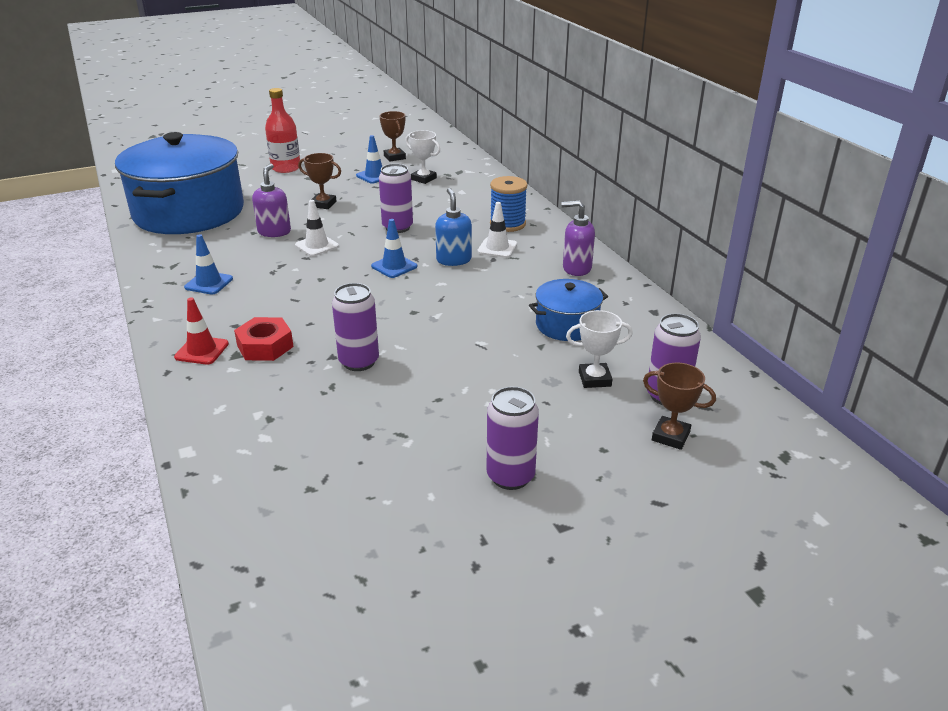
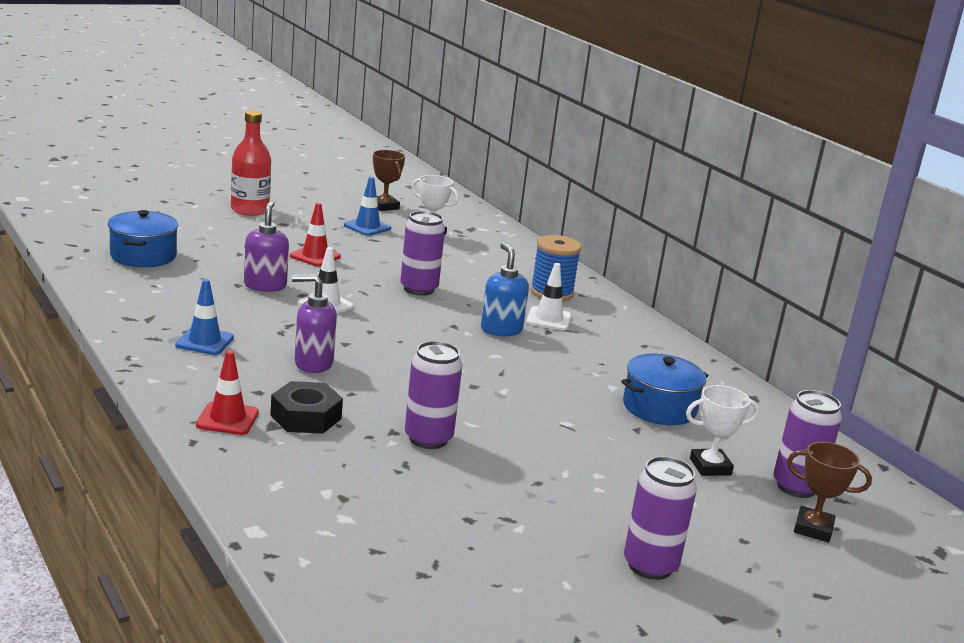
camera: 10 degrees left, 10 degrees down
(189, 212) = (143, 256): blue pot -> blue pot, size x0.46
(265, 346) = (306, 417): red nut -> black nut
(323, 204) = (315, 256): brown trophy -> red traffic cone
(394, 266) = (431, 333): blue traffic cone -> none
(576, 268) = (649, 346): purple soap dispenser -> purple soap dispenser (313, 363)

